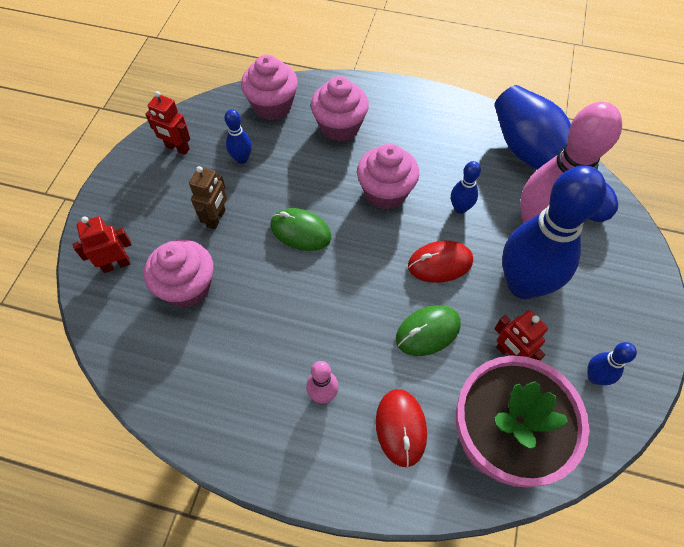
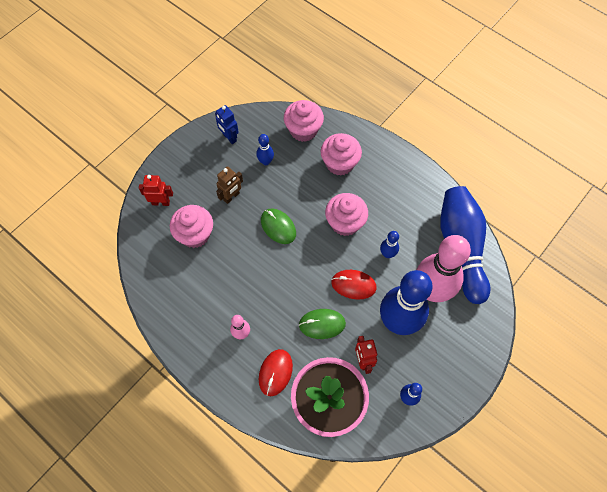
camera: 25 degrees right, 5 degrees up
(177, 148) = (229, 137): red robot -> blue robot

